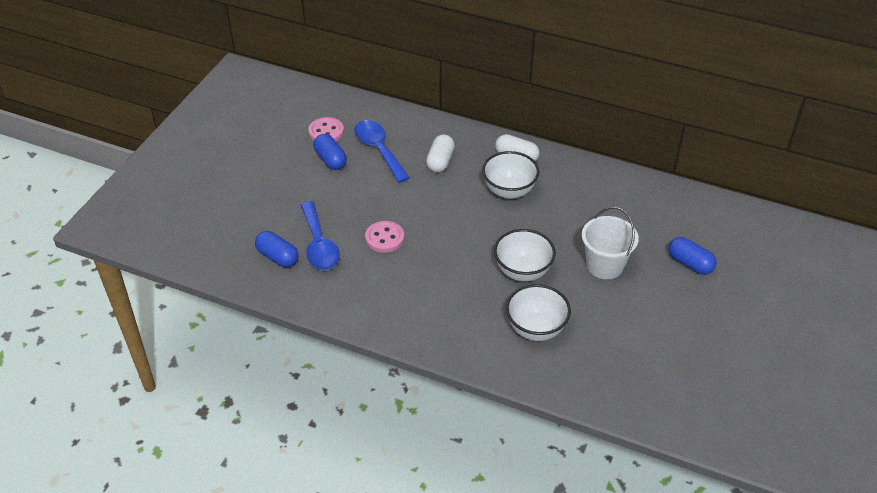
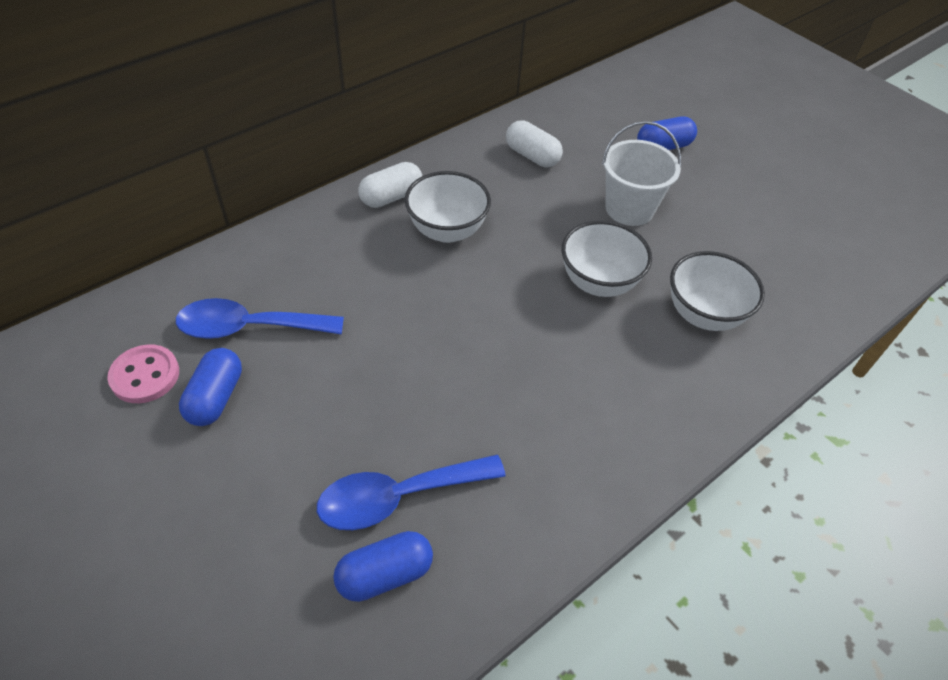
camera: 65 degrees left, 5 degrees up
(319, 245) = (398, 497): blue spoon -> blue spoon turned 150 degrees clockwise
(330, 160) = (215, 397): blue capsule -> blue capsule turned 75 degrees counterclockwise
(384, 238) = (442, 402): pink button -> none
(440, 161) = (335, 271): white capsule -> white capsule (532, 156)

